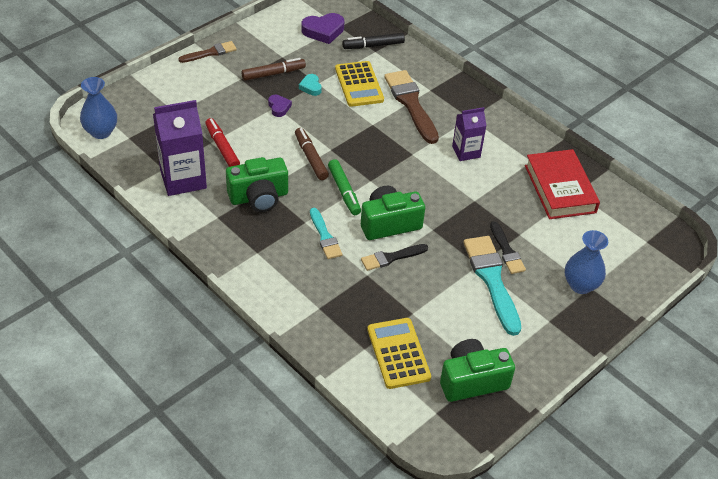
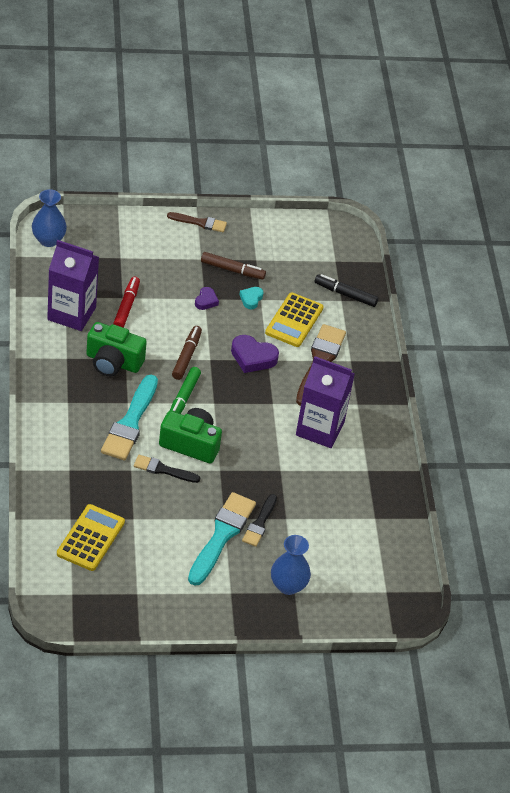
camera: 35 degrees right, 0 degrees up
(323, 31) = (316, 257): purple heart -> purple heart (253, 357)
(325, 236) = (130, 422): turquoise brush -> turquoise brush, size x1.74
(466, 152) = (320, 429): purple carton -> purple carton, size x1.68
(472, 380) = (122, 592): green camera -> none
(559, 189) = (364, 506): red book -> none

